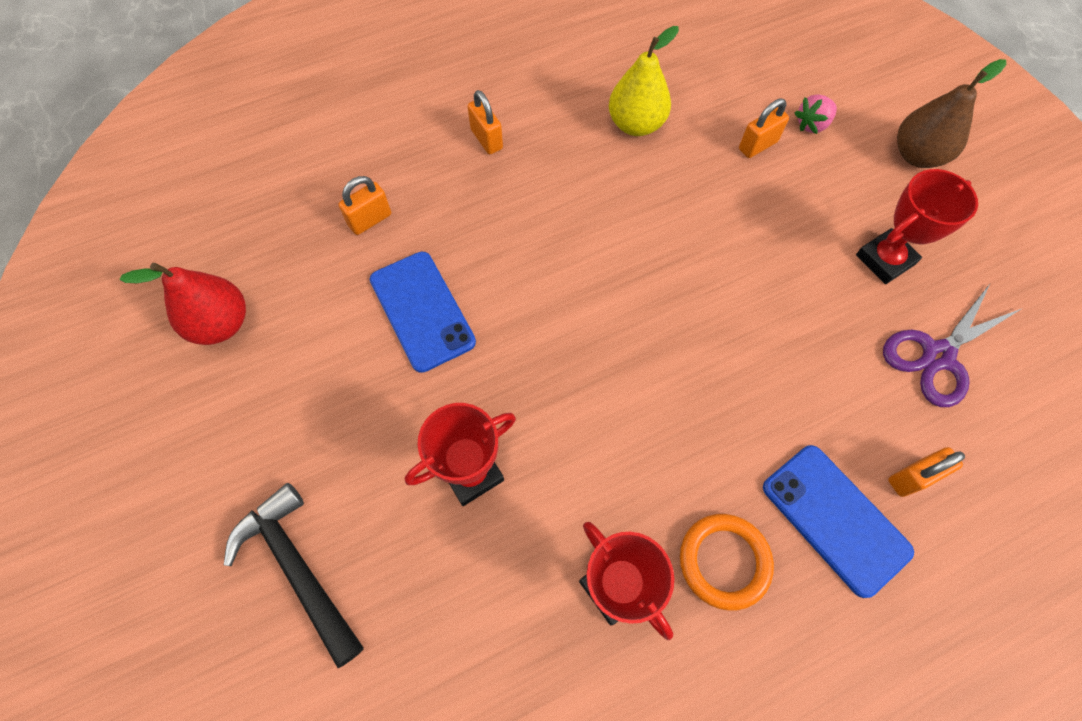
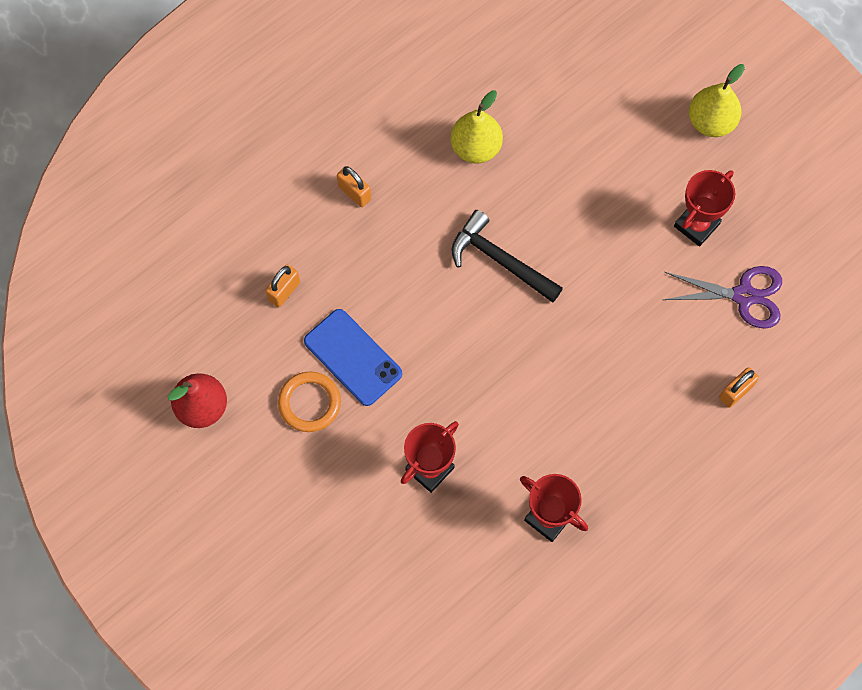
camera: 15 degrees left, 5 degrees up
(298, 568) = (332, 562): black hammer -> black hammer (500, 260)
(724, 561) = (617, 482): orange ring -> orange ring (309, 403)
(757, 145) = (580, 144): orange padlock -> none
(812, 125) = (622, 112): pink strawberry -> none
(835, 519) = (687, 434): blue phone -> none
(917, 155) = (711, 122): brown pear -> yellow pear
(937, 356) = (744, 296): purple scissors -> purple scissors turned 120 degrees counterclockwise

